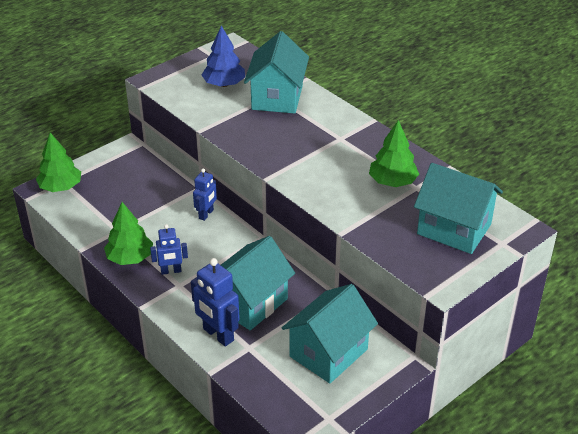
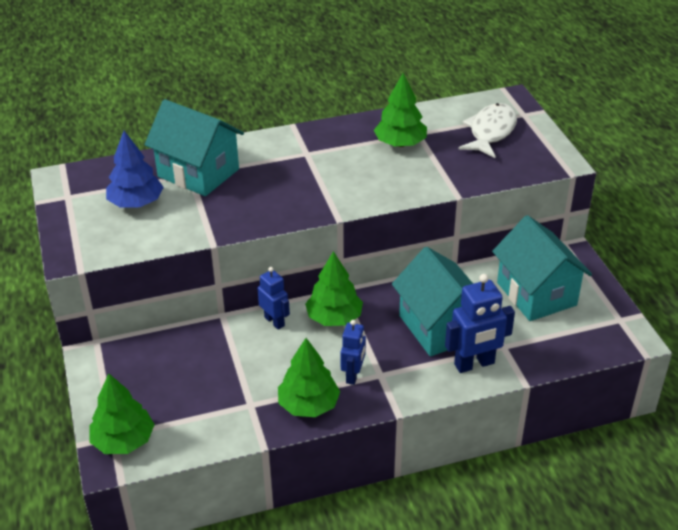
camera: 65 degrees left, 0 degrees up
(227, 242) = (334, 318): none -> green tree
(454, 229) = (490, 132): turquoise house -> white fish

